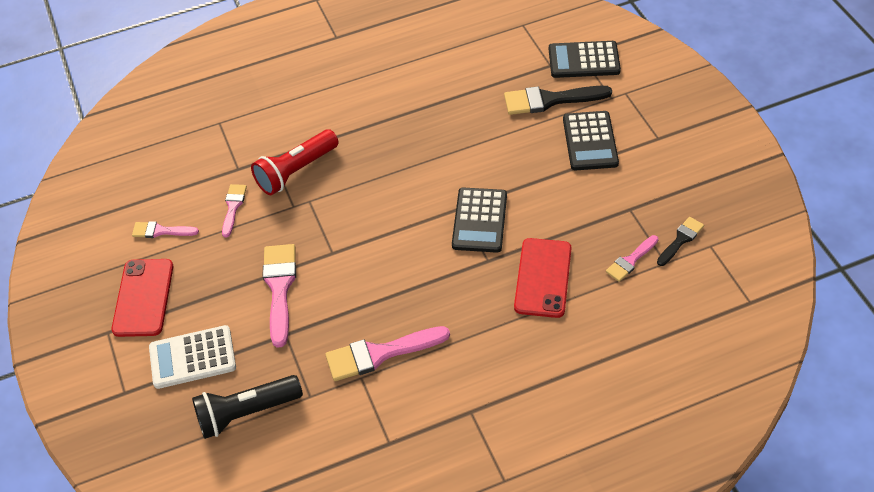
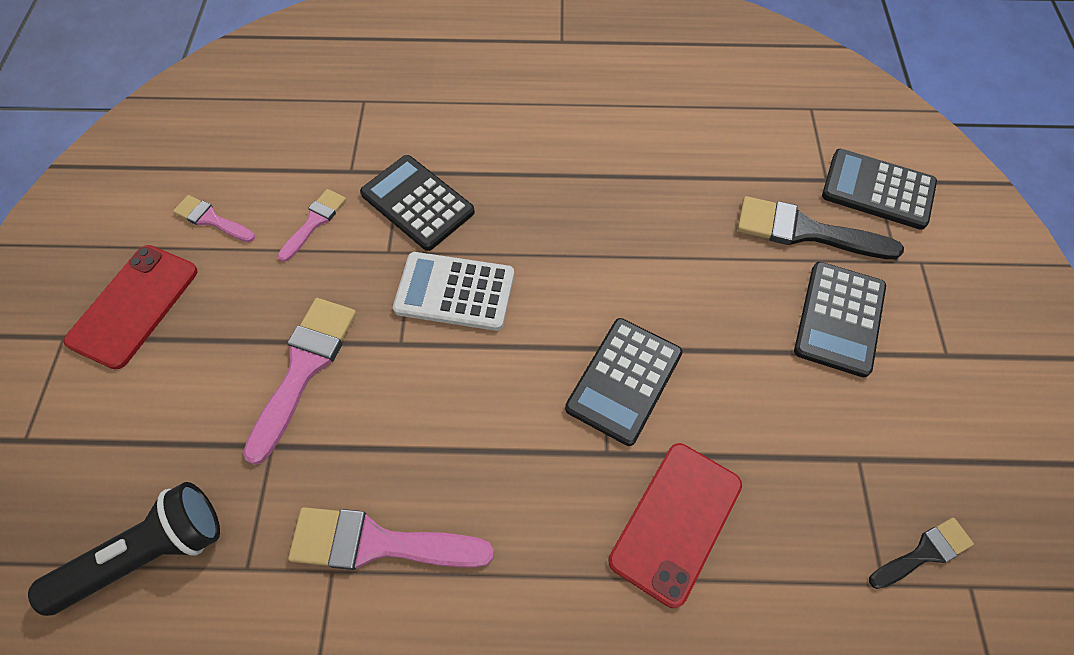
camera: 20 degrees right, 10 degrees up
(192, 357) = (136, 426): white calculator -> white calculator (455, 291)
(246, 413) = (148, 554): black flashlight -> black flashlight turned 150 degrees clockwise
(296, 171) = (417, 203): red flashlight -> black calculator
(630, 260) = (827, 554): pink brush -> none

